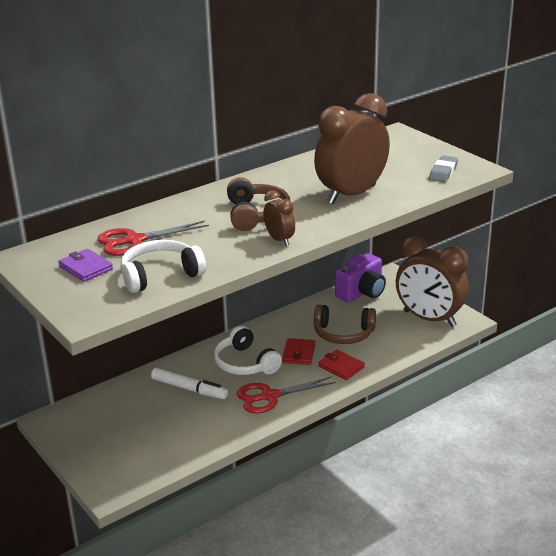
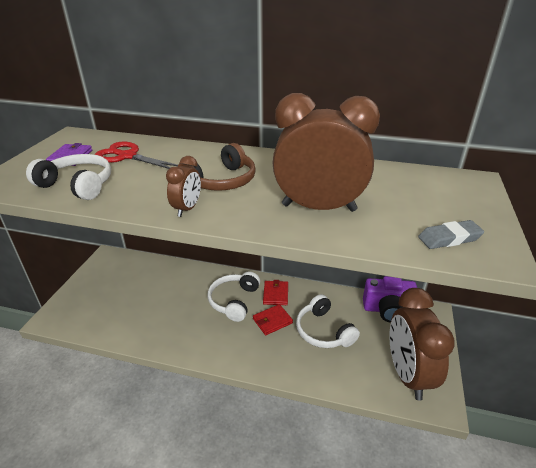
camera: 50 degrees right, 5 degrees up
(189, 389) = (182, 292): white marker -> none
(270, 396) = (206, 336): red scissors -> none
(341, 367) = (280, 355): red wallet -> red wallet (275, 294)
(343, 334) = (323, 331): brown headphones -> white headphones

